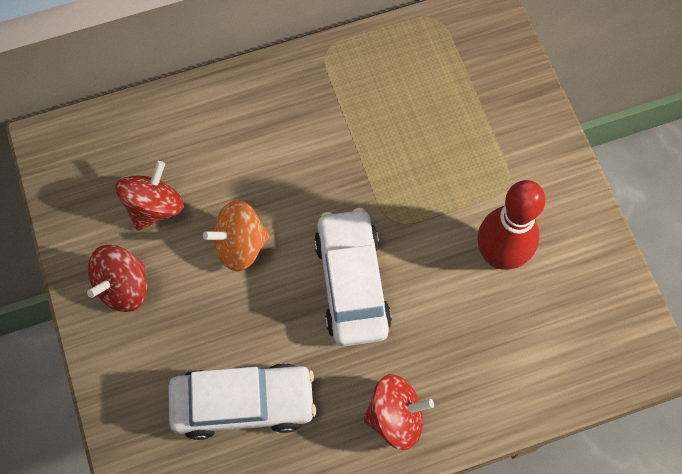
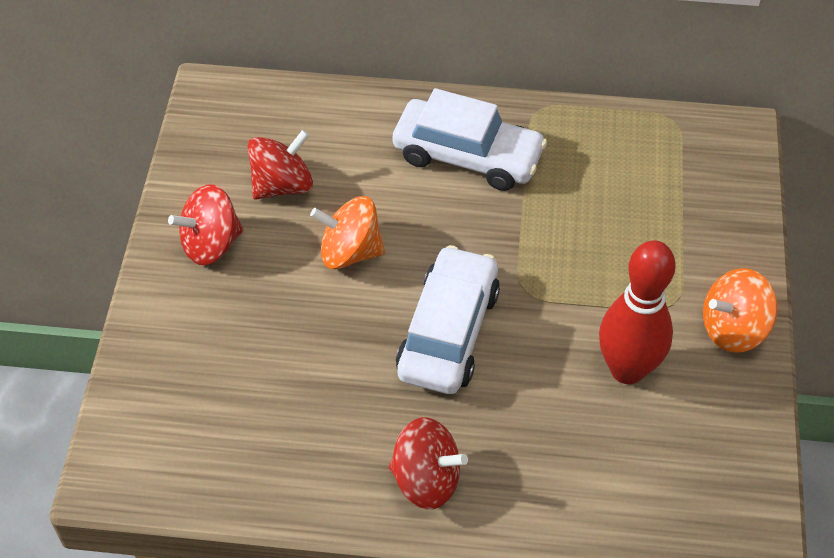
camera: 25 degrees right, 15 degrees down
(243, 403) = (271, 399): white car -> white car (468, 156)
(560, 187) = (733, 329): none -> orange spinning top

